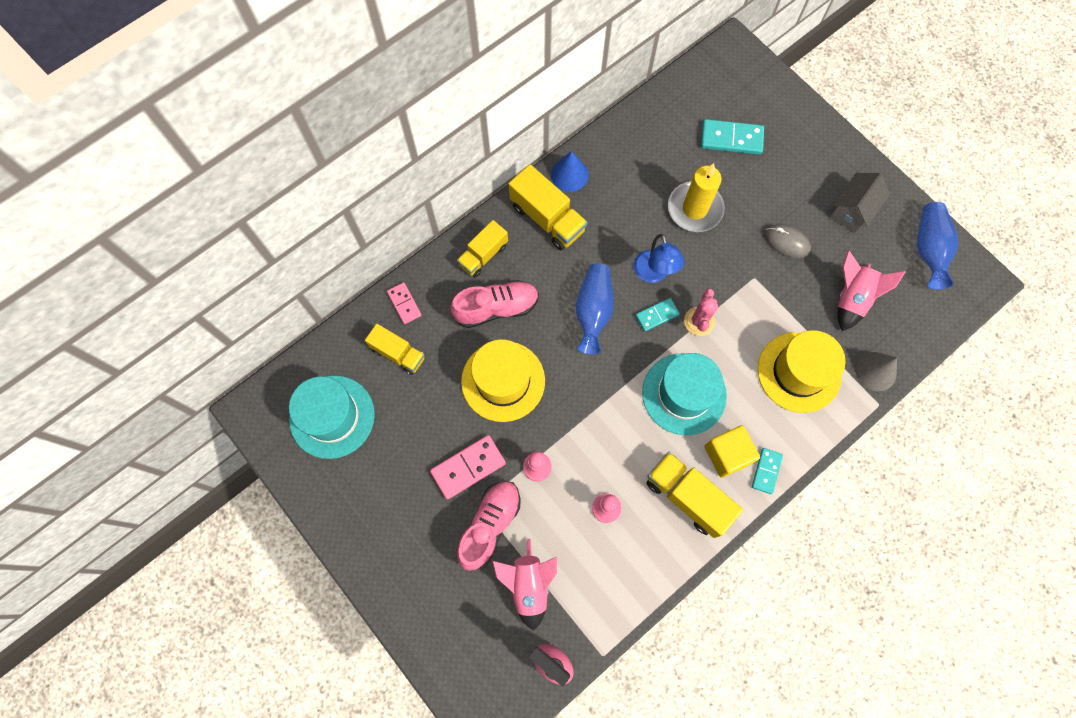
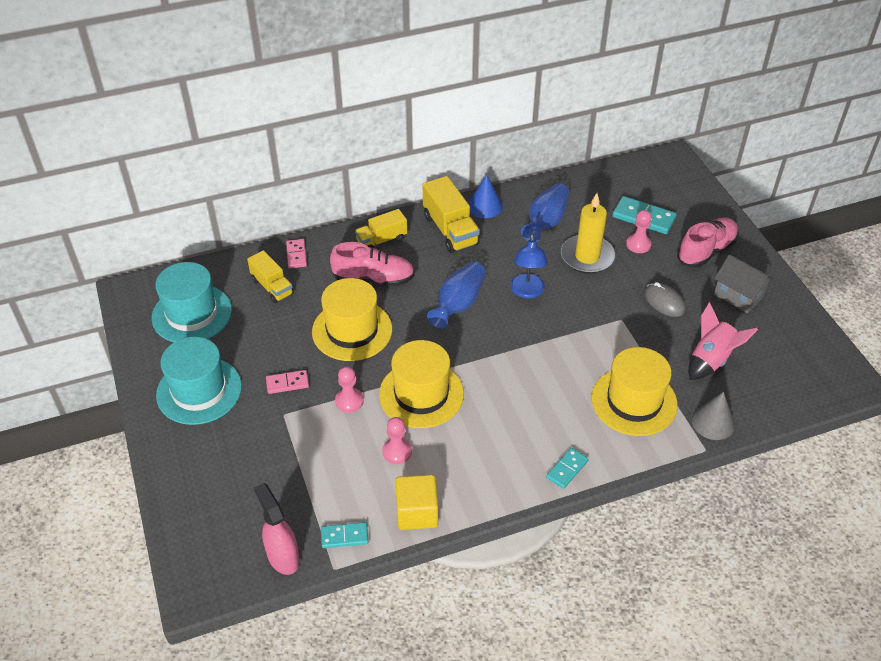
camera: 20 degrees right, 25 degrees down
(468, 467) = (287, 383): pink domino -> pink domino, size x0.61
(490, 525) = (283, 432): pink shoe -> pink shoe (706, 251)
(528, 585) = (293, 488): pink rocket -> none
(601, 434) = (421, 394): none -> yellow hat
(657, 315) = (516, 322): turquoise domino -> turquoise domino (344, 536)
(684, 394) = (513, 386): turquoise hat -> turquoise hat (199, 390)
(687, 497) = (479, 466): yellow truck -> none
(699, 321) = (553, 337): pink cactus -> none
(727, 454) = (534, 445): yellow cube -> yellow cube (417, 512)
(738, 176) = (638, 244): none -> pink pawn
(852, 211) = (738, 295): grey house -> grey house turned 75 degrees clockwise
(928, 250) = (804, 344): blue vase -> blue vase (545, 222)

